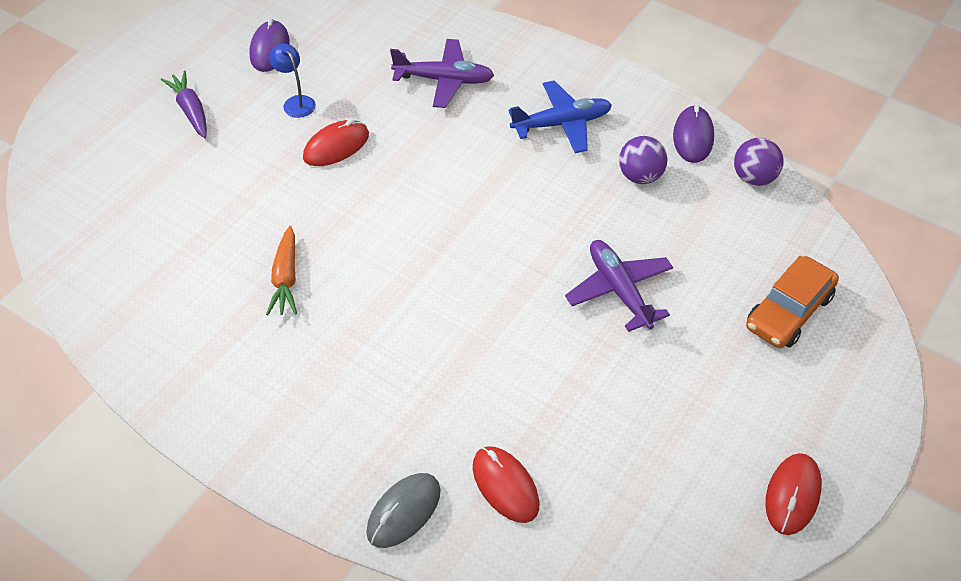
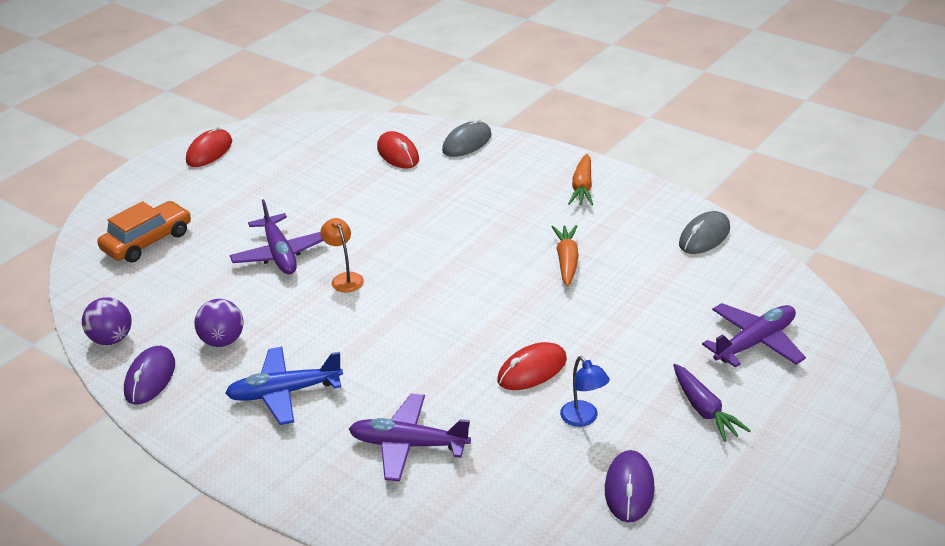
camera: 175 degrees left, 15 degrees down
(118, 316) = (704, 236): none -> grey mouse
(119, 175) = (755, 342): none -> purple plane
(247, 406) = (582, 187): none -> orange carrot
(534, 254) = (345, 278): none -> orange lamp

